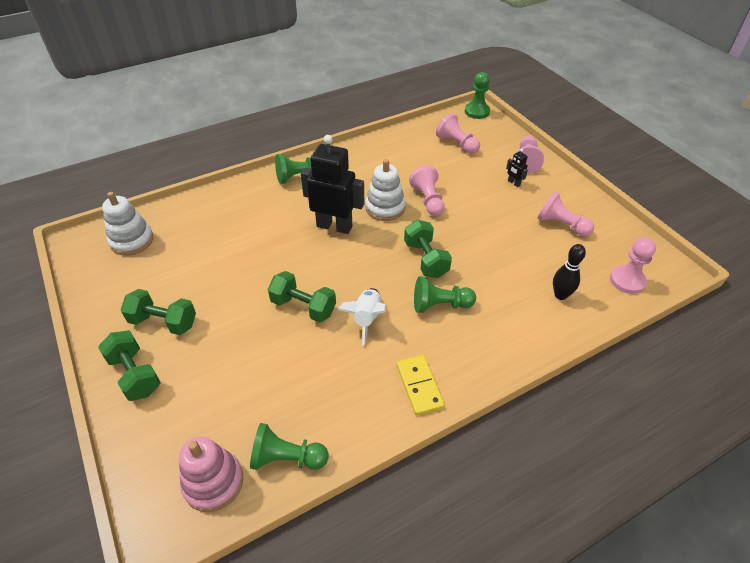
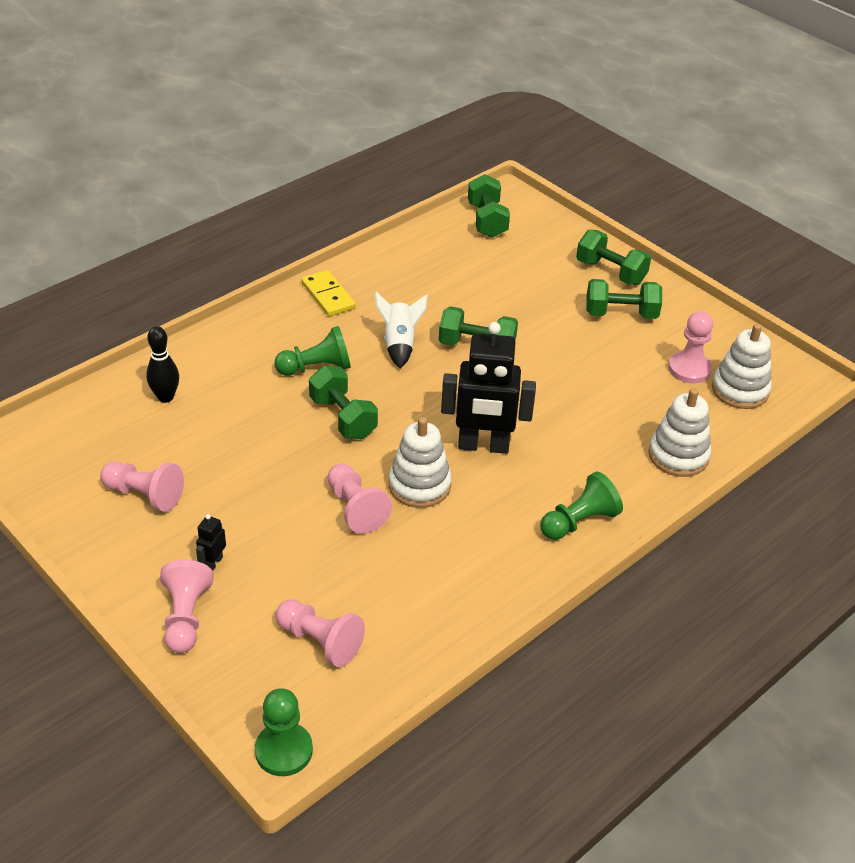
camera: 165 degrees right, 5 degrees down
(213, 203) = (678, 455): none -> white stacking toy
(213, 482) = (487, 220): pink stacking toy -> green dumbbell
(287, 458) = (434, 239): green pawn -> none
(513, 183) = (213, 563): black robot -> black robot turned 105 degrees counterclockwise
(627, 280) = (71, 426): pink pawn -> pink pawn (689, 369)

